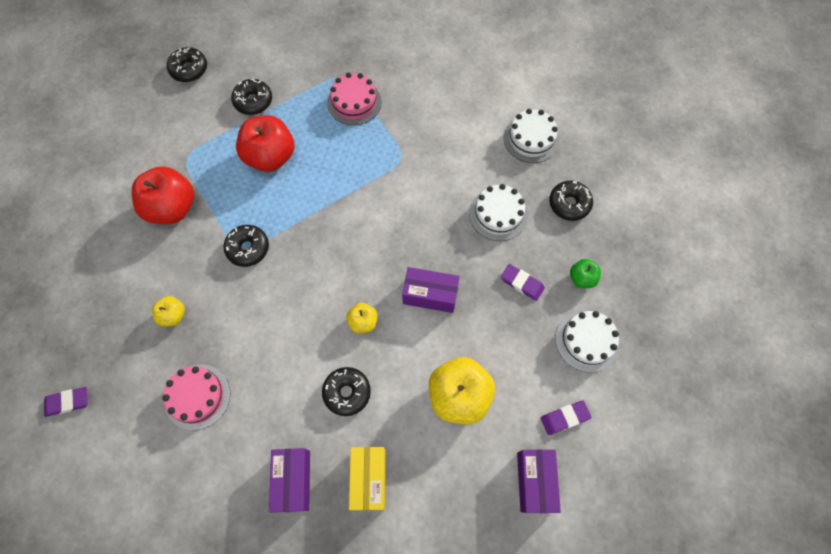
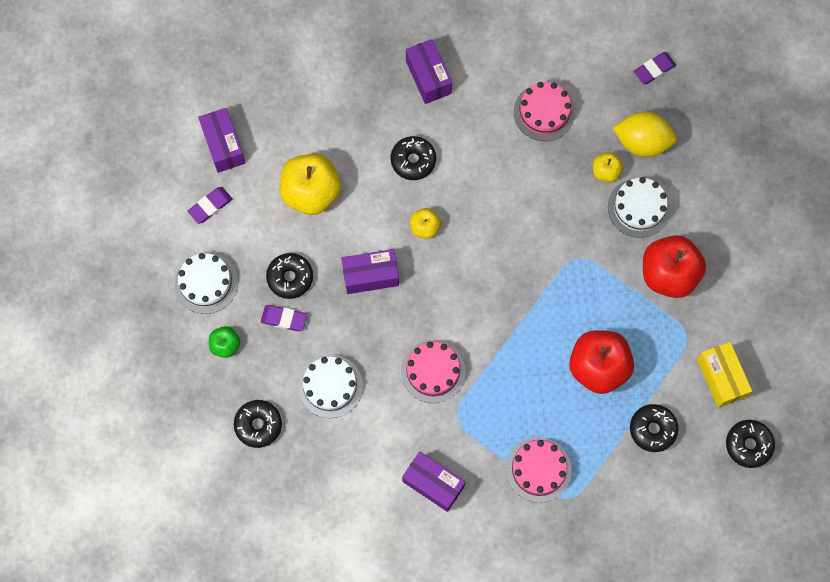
camera: 160 degrees right, 5 degrees up
(124, 332) = (642, 142): none -> yellow lemon
(248, 248) = (569, 259): black donut -> black donut (290, 278)
(369, 479) = (365, 100): yellow box -> yellow box (721, 378)
(406, 197) = (433, 371): none -> pink cake
(440, 118) = (433, 484): none -> purple box
(531, 138) = (321, 493): white cake -> white cake (639, 208)

